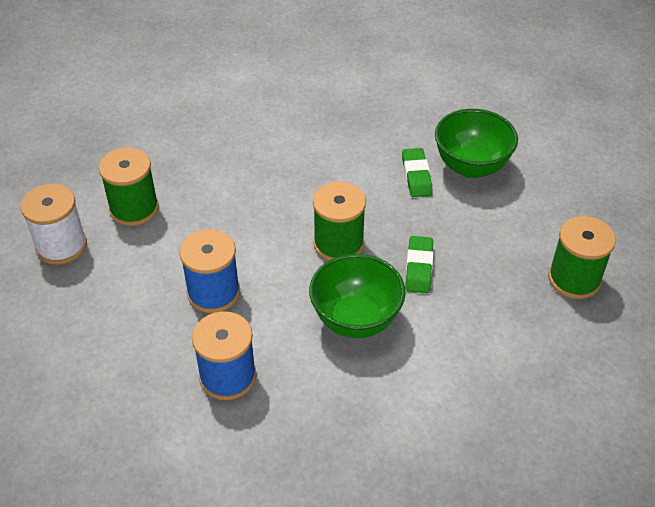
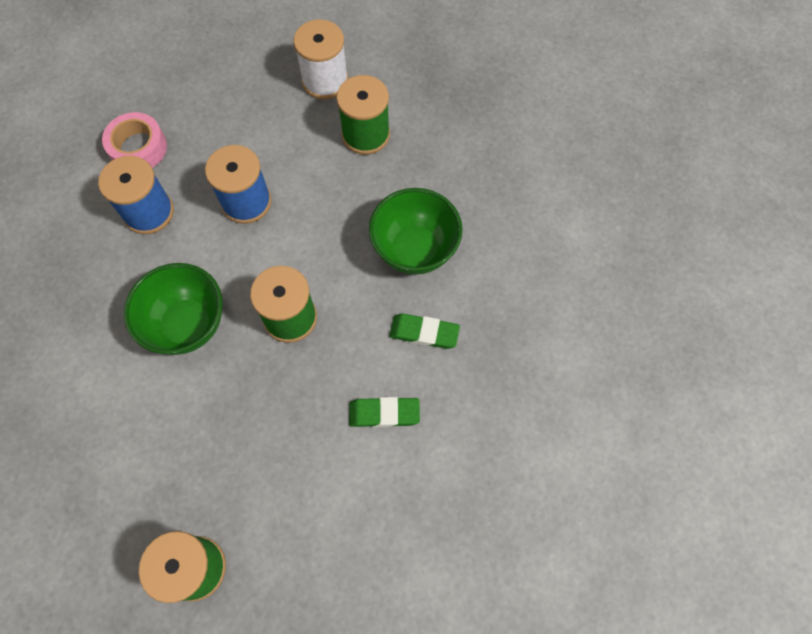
camera: 95 degrees right, 20 degrees up
(140, 403) = (138, 148): none -> pink tape
(419, 267) = (243, 395): green eraser -> green eraser (424, 333)
(471, 167) = (393, 482): green bowl -> green bowl (414, 250)

